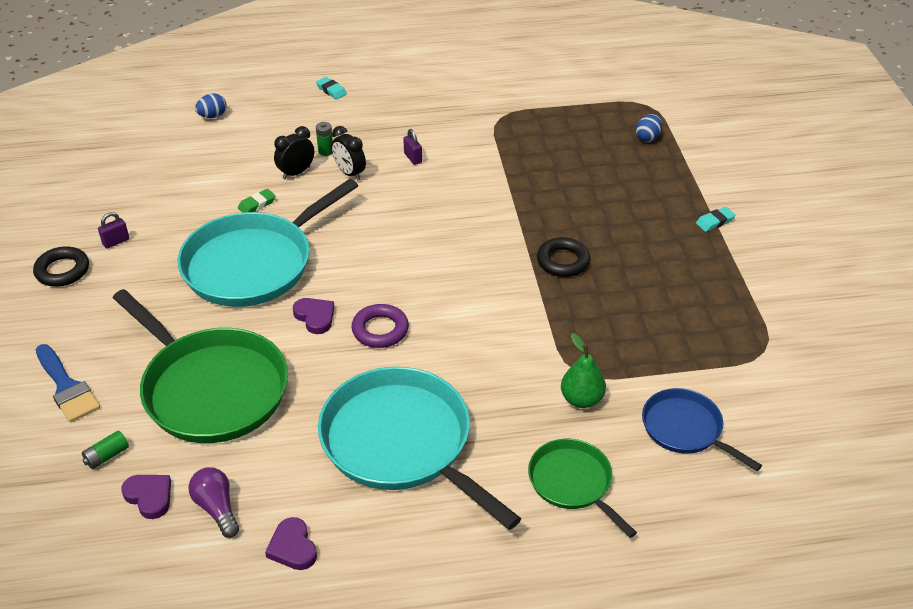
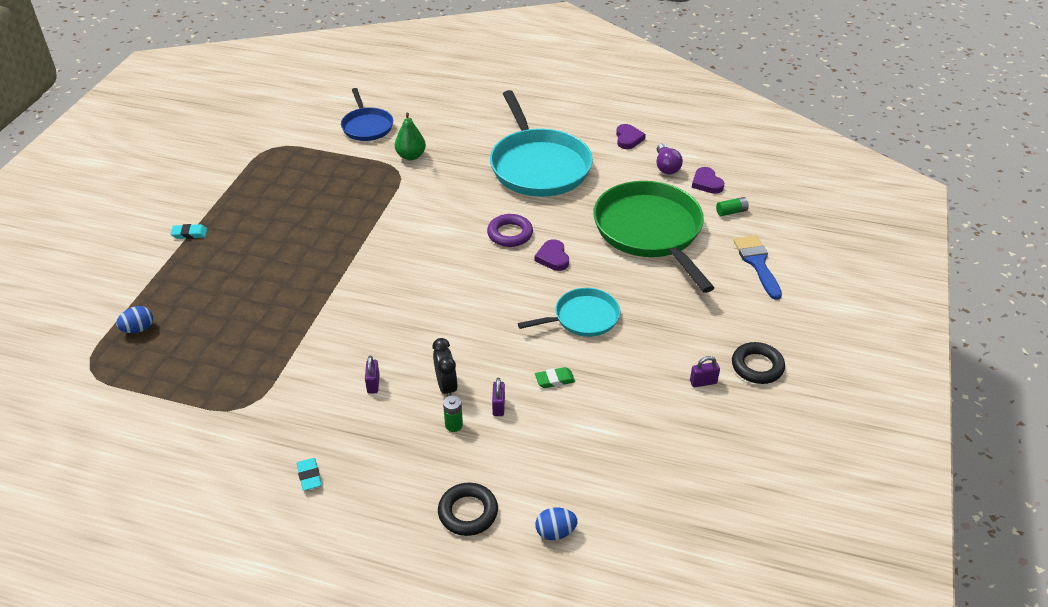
camera: 155 degrees left, 0 degrees up
(253, 264) = (583, 318): turquoise pan -> turquoise pan, size x0.54
(296, 173) = (498, 406): black clock -> purple padlock
(331, 90) = (392, 524): turquoise eraser -> turquoise eraser (309, 476)
(563, 261) = (336, 241): black ring -> black ring (468, 512)
(572, 483) = (454, 122): green pan -> none

